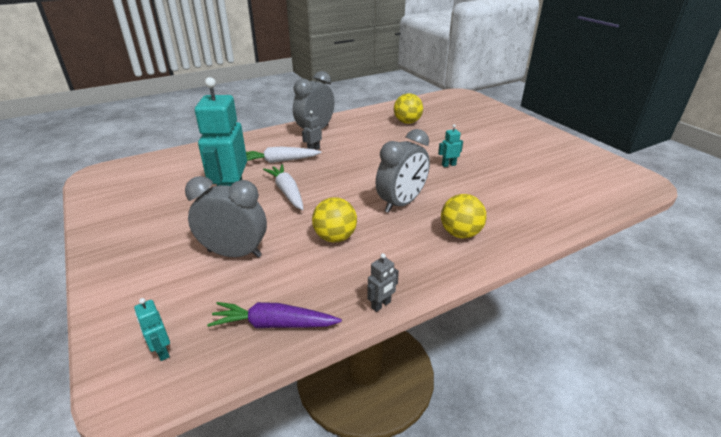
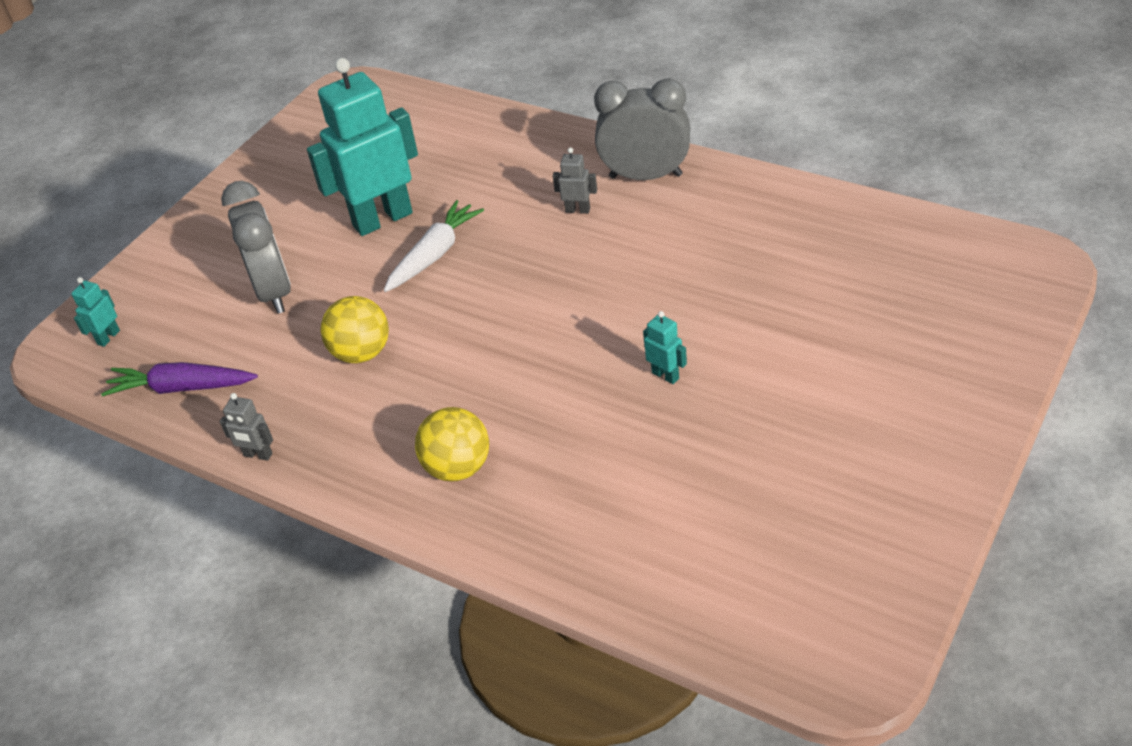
camera: 65 degrees right, 10 degrees up
(273, 324) = (181, 388): purple carrot -> purple carrot turned 60 degrees counterclockwise
(279, 161) = (512, 199): white carrot -> none
(401, 203) = (493, 375): grey clock -> none
(407, 122) = (794, 255): yellow ball -> none

